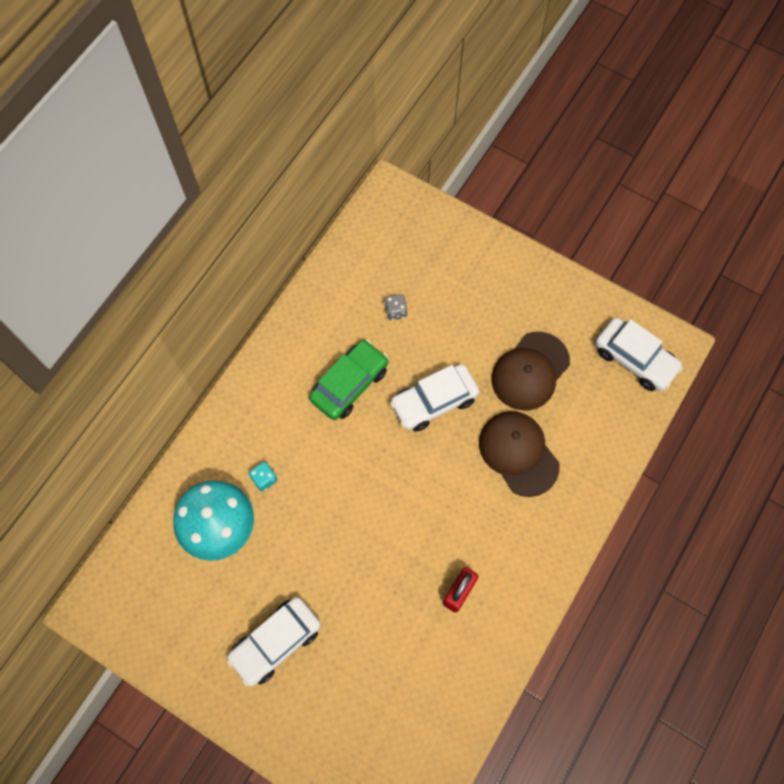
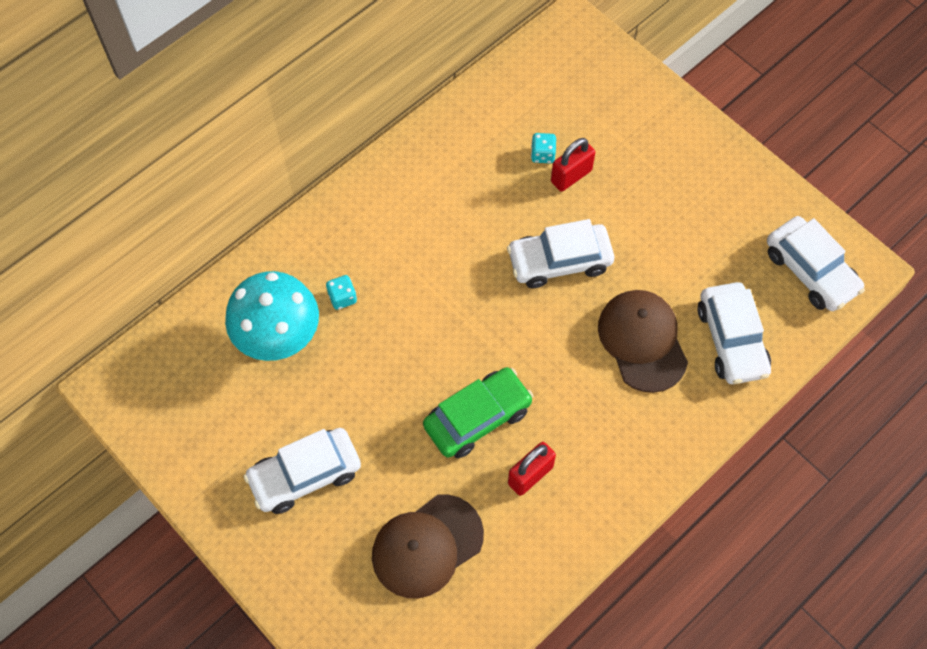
camera: 15 degrees right, 5 degrees down
(349, 384) = (468, 220): green car -> green car (477, 418)
(396, 311) = (542, 154): grey dice -> turquoise dice
(424, 324) = (571, 176): none -> red padlock
(530, 371) = (681, 255): brown cap -> brown cap (427, 546)
(588, 434) = (731, 340): none -> white car

